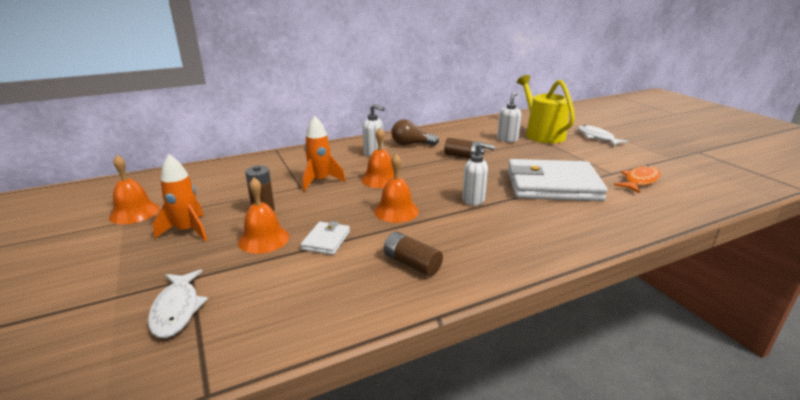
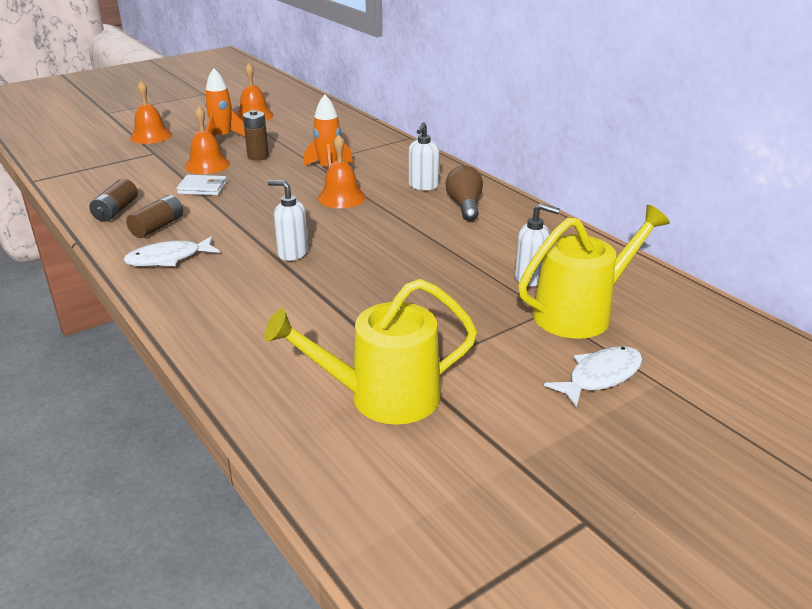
camera: 80 degrees right, 5 degrees up
(177, 309) = (116, 157): white fish -> white fish (168, 258)
(396, 211) = (261, 212): orange bell -> orange bell (151, 136)
(463, 156) = (434, 243): brown battery -> brown battery (116, 211)
(473, 200) = (292, 253): white soap dispenser -> white soap dispenser turned 105 degrees clockwise
(552, 185) = (346, 310): white wallet -> none
(639, 181) = (383, 397): orange fish -> yellow watering can

